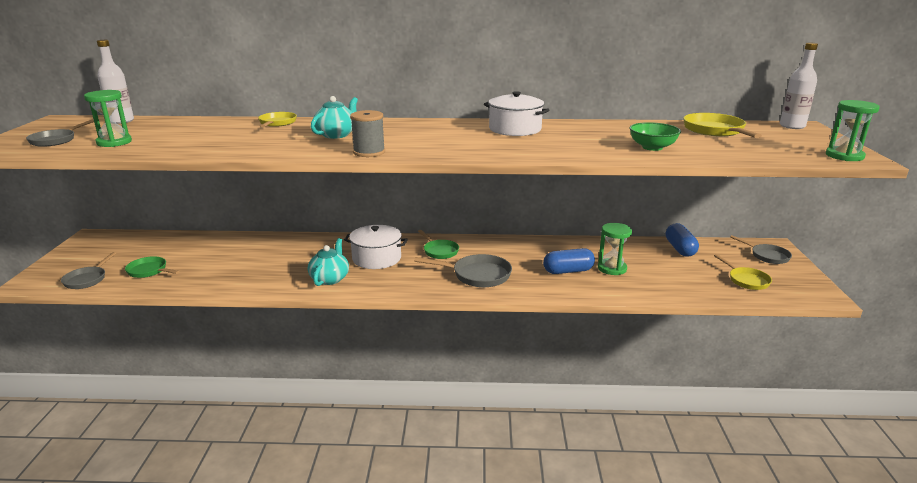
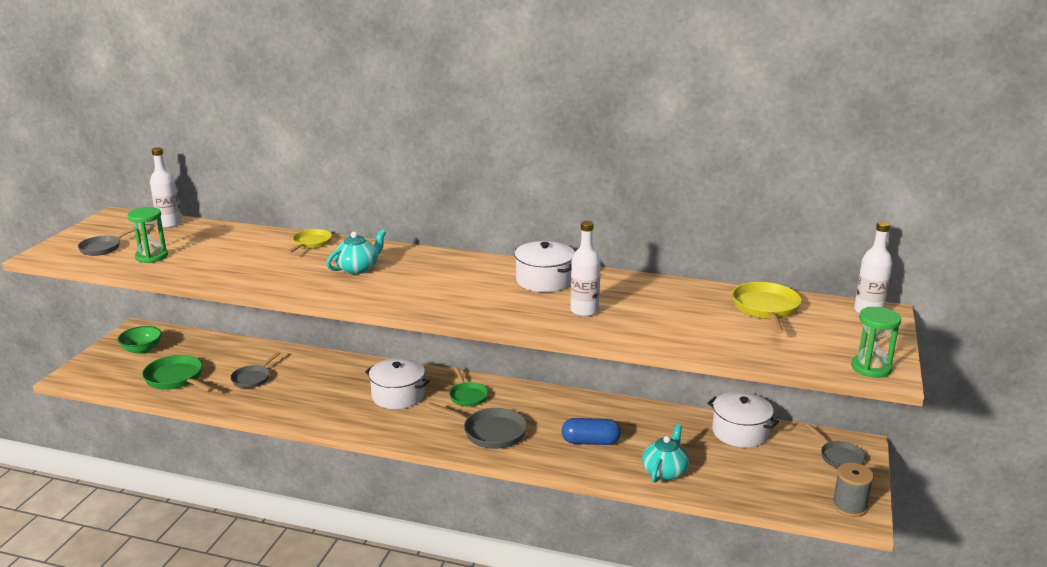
camera: 15 degrees right, 0 degrees up
(87, 279) = (119, 380): grey pan -> grey pan (253, 378)
(149, 271) = (176, 379): green pan -> green pan, size x1.52
(330, 278) = (340, 413): turquoise teapot -> turquoise teapot (665, 471)
(369, 152) = (373, 299): grey spool -> grey spool (849, 506)
(571, 144) = (584, 311): none -> white bottle
(612, 268) = (641, 446): green hourglass -> none
(652, 147) = (666, 327): green bowl -> green bowl (142, 350)
(680, 249) = (740, 432): blue capsule -> white pot
(746, 280) = (786, 485): yellow pan -> none

